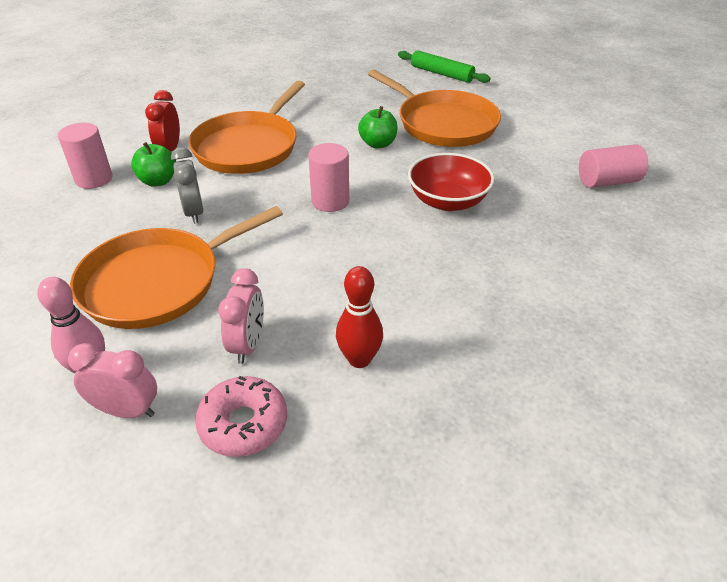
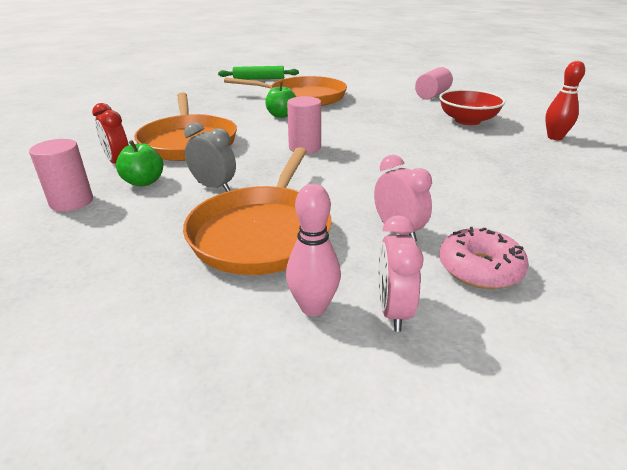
camera: 40 degrees left, 10 degrees down
(127, 410) = (393, 311): pink clock -> pink clock turned 60 degrees counterclockwise
(359, 359) = (473, 205): red bowling pin -> red bowling pin (555, 137)
(448, 201) = (374, 125): red bowl -> red bowl (467, 121)

